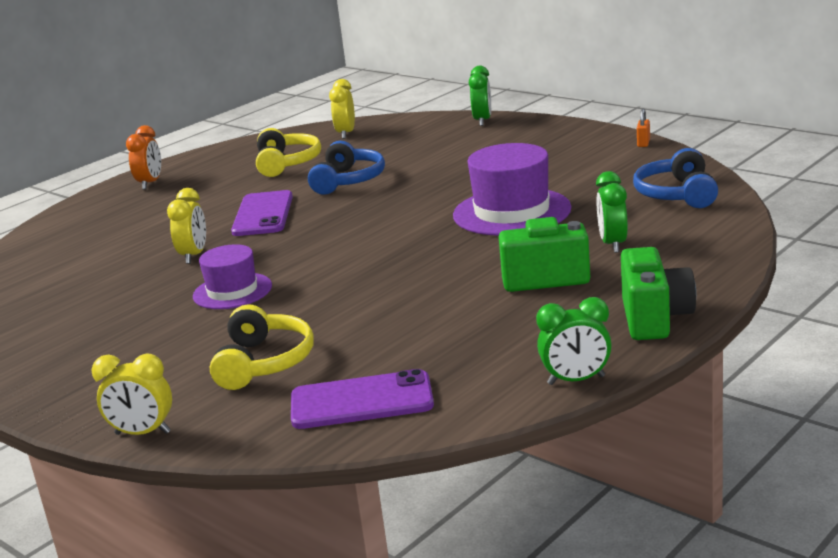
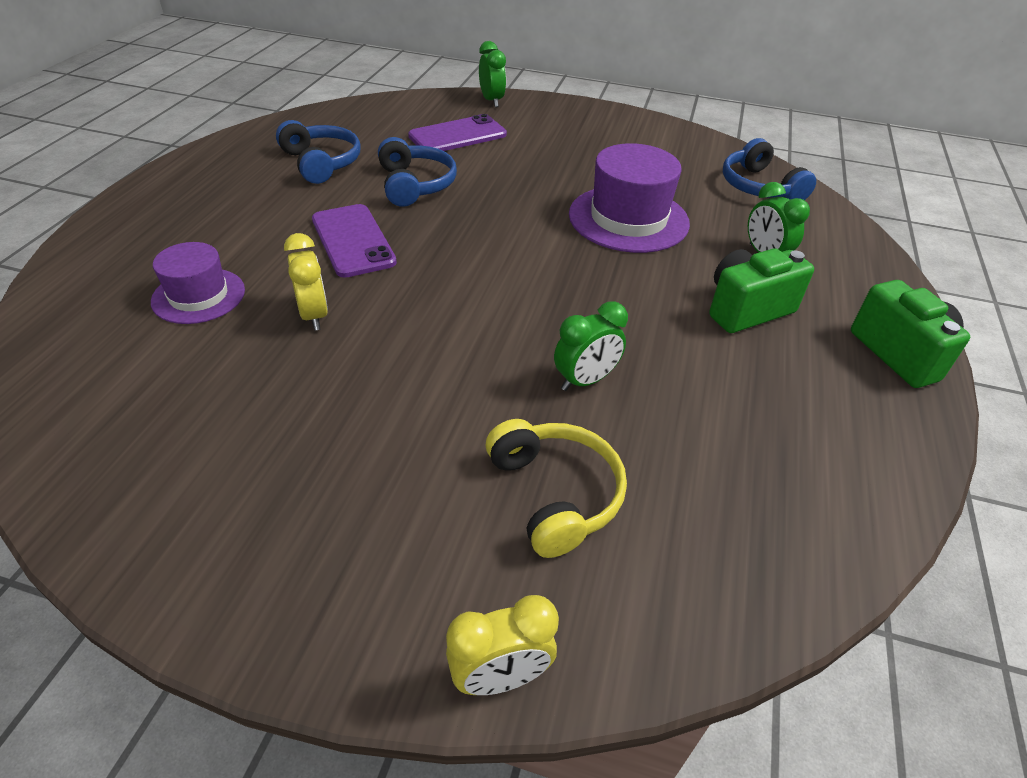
camera: 30 degrees left, 20 degrees up
(150, 183) = (164, 200): orange clock -> none
(232, 291) = (413, 371): purple hat -> purple hat (198, 296)
(287, 163) = (321, 163): yellow headphones -> blue headphones
(346, 134) = (358, 119): yellow clock -> none
(361, 401) = (732, 542): purple phone -> purple phone (458, 135)
(576, 380) = (918, 459): green clock -> green clock (585, 380)
(643, 143) = (670, 126): orange padlock -> none

